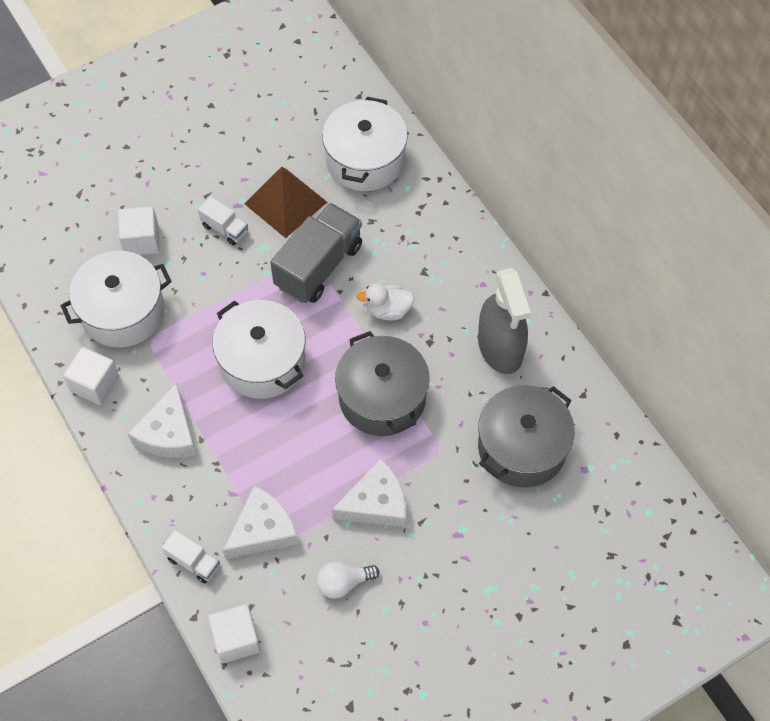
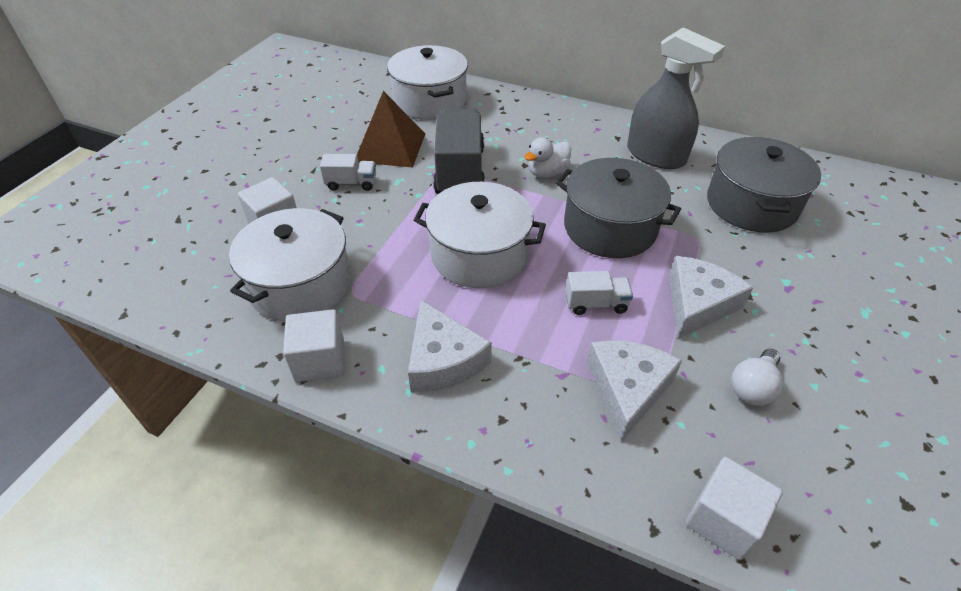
camera: 35 degrees left, 15 degrees down
(193, 562) = (592, 468): white truck -> white truck (596, 304)

